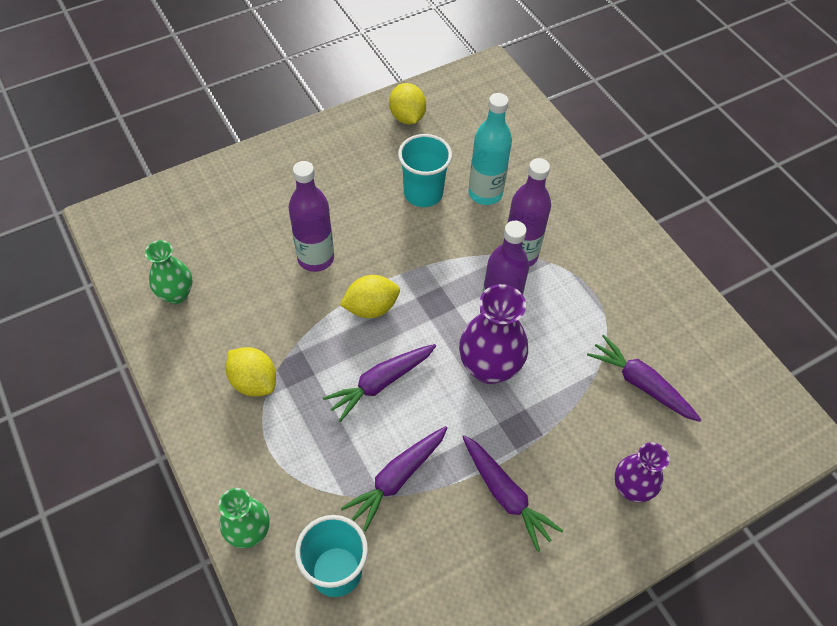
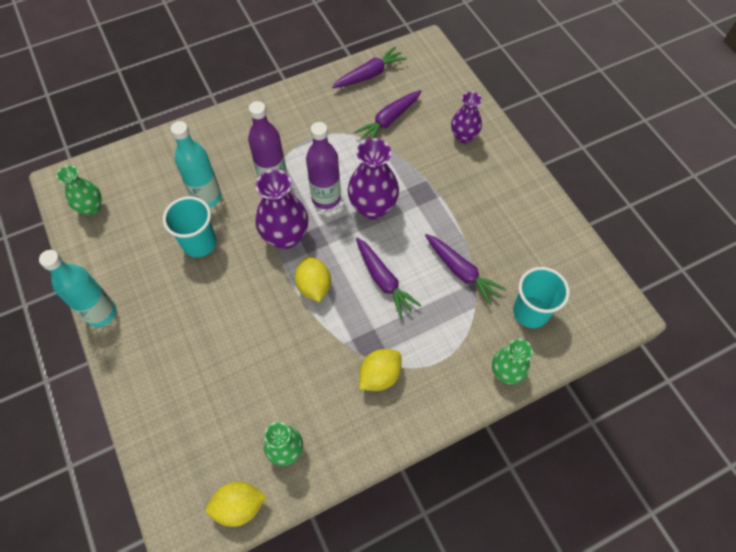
camera: 85 degrees left, 5 degrees up
(316, 258) = (259, 329): purple bottle -> none
(336, 124) = (101, 313): none -> turquoise bottle
(407, 117) = (105, 252): yellow lemon -> yellow lemon (239, 506)
(437, 274) = (285, 237): none -> purple vase
(460, 98) = (91, 208): none -> green vase
(505, 495) = (471, 206): purple carrot -> purple carrot (369, 74)

